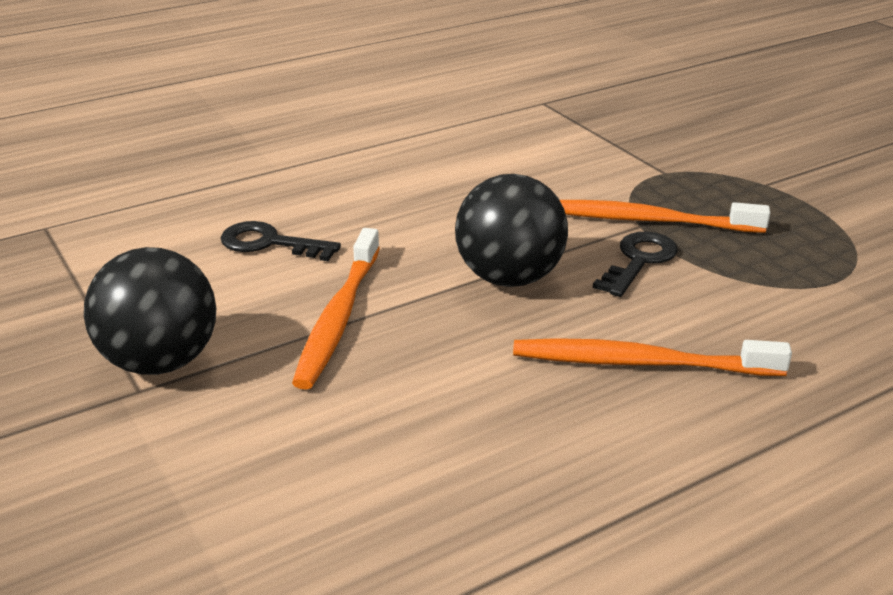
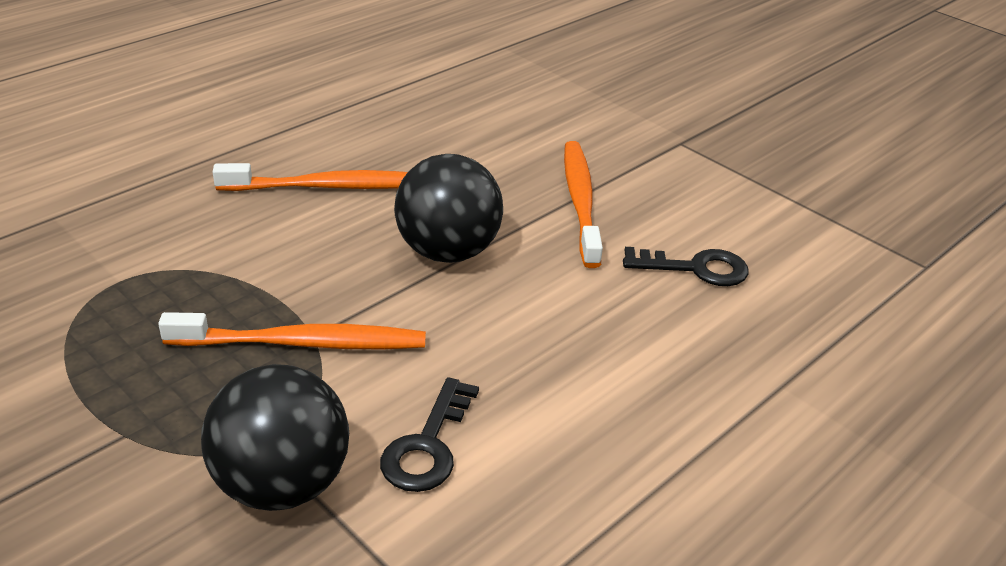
camera: 165 degrees right, 5 degrees up
(160, 362) = (684, 159): black ball -> black ball (282, 484)
(639, 261) = (320, 284): black key -> black key (428, 445)

